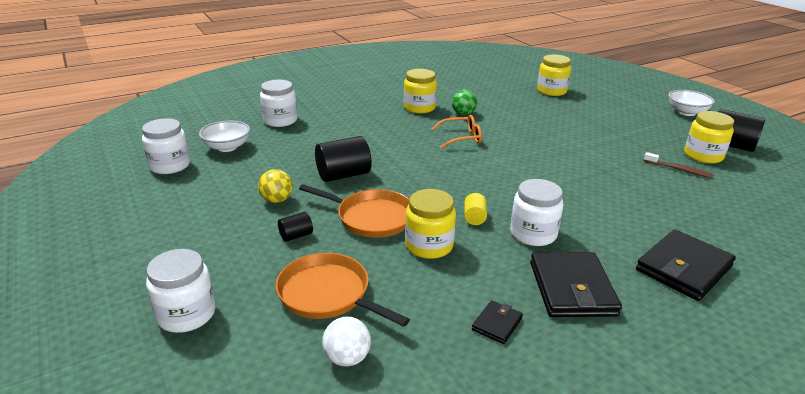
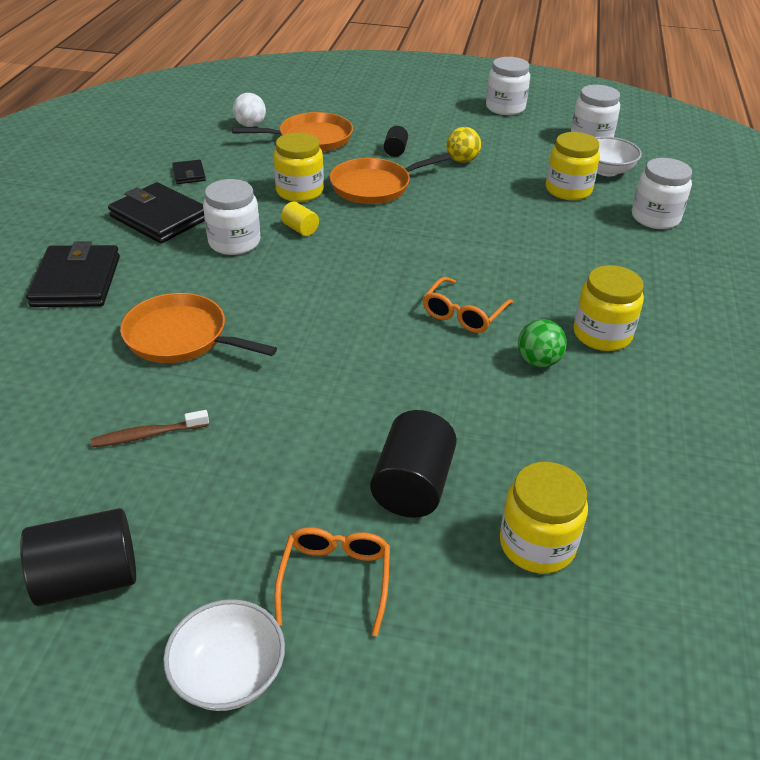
camera: 130 degrees right, 10 degrees up
(186, 314) = (362, 100): white jar -> white jar (505, 108)
(343, 175) = (467, 203): black cylinder -> black cylinder (412, 485)
(628, 198) = (181, 337): none -> orange pan
(631, 111) = (335, 579): none -> orange glasses
(703, 156) = (126, 502): yellow jar -> yellow jar (568, 190)

